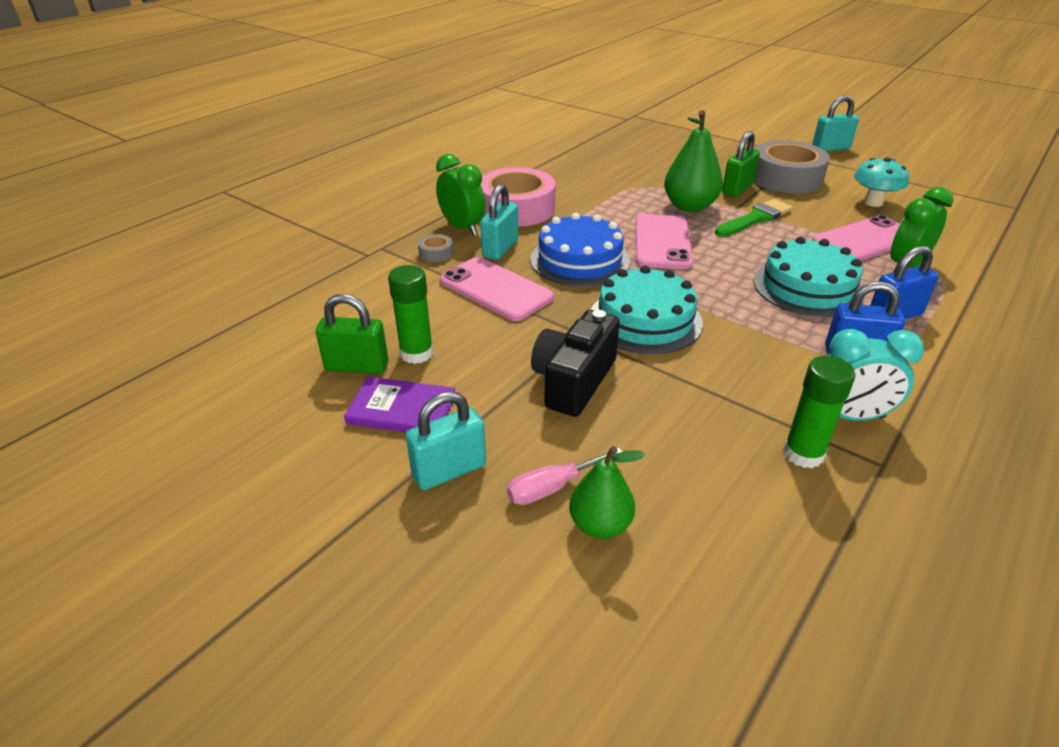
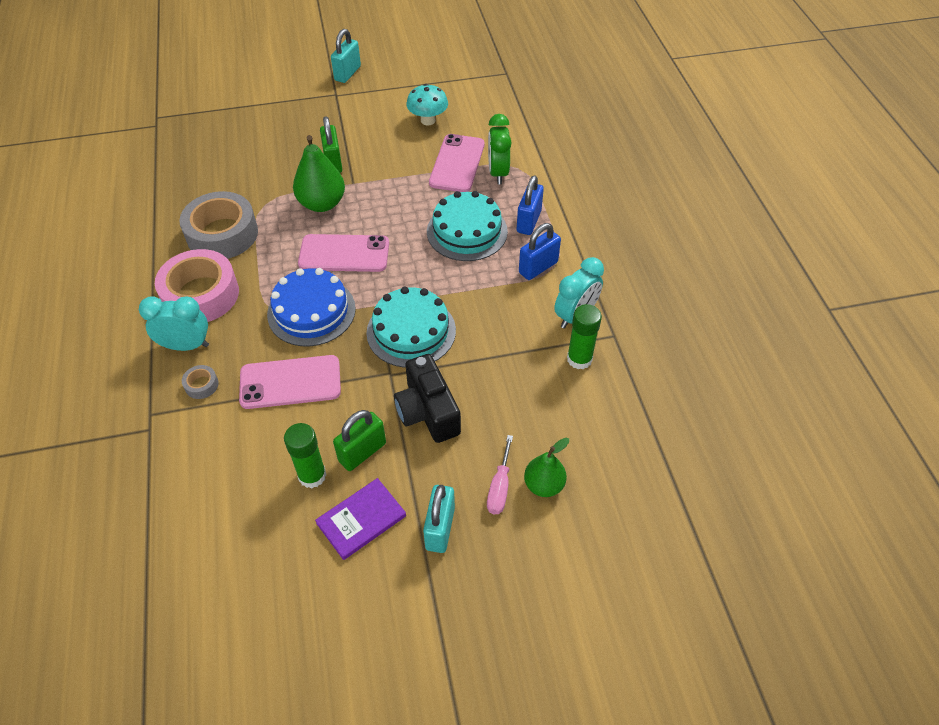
camera: 50 degrees left, 15 degrees up
(357, 366) = (289, 519): green padlock -> green padlock (362, 452)
(462, 228) = (186, 345): green clock -> turquoise clock
(500, 249) = (243, 344): turquoise padlock -> none
(662, 242) = (344, 253): pink phone -> pink phone turned 45 degrees counterclockwise
(755, 218) = (376, 186): green brush -> none
(786, 178) = (352, 128): grey tape -> grey tape (222, 234)

